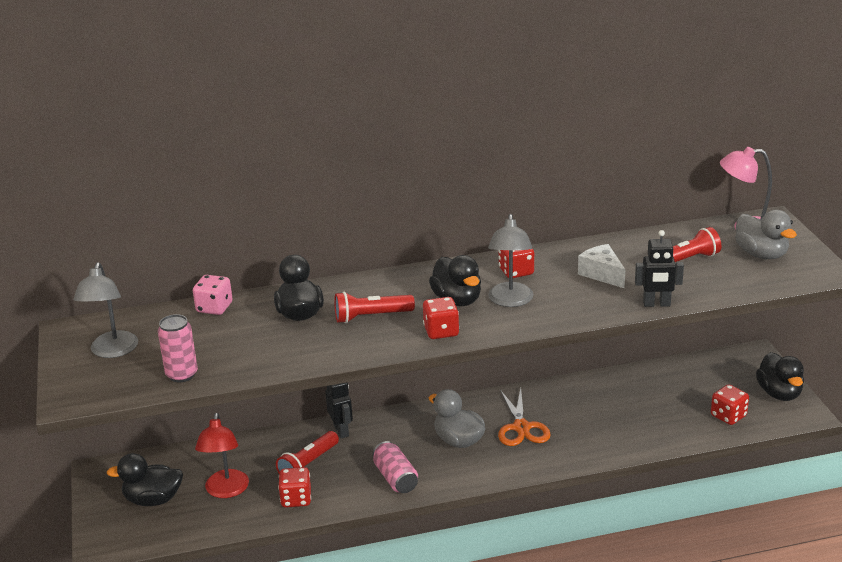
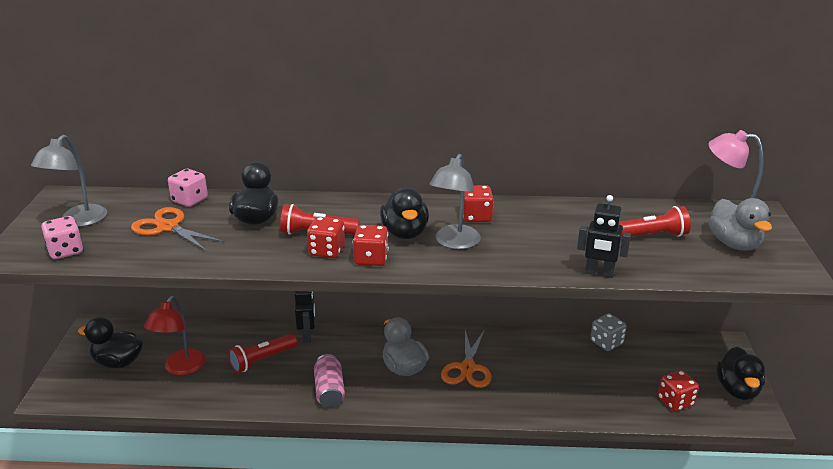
camera: 15 degrees right, 0 degrees up
(126, 383) = (66, 251): none -> pink dice
(182, 375) = (116, 253): pink can -> none
(214, 339) = (168, 227): none -> orange scissors
(296, 499) = (233, 390): red dice -> red dice (327, 251)
(602, 274) = (558, 234): white cheese -> none
(643, 375) = (606, 342): none -> grey dice

